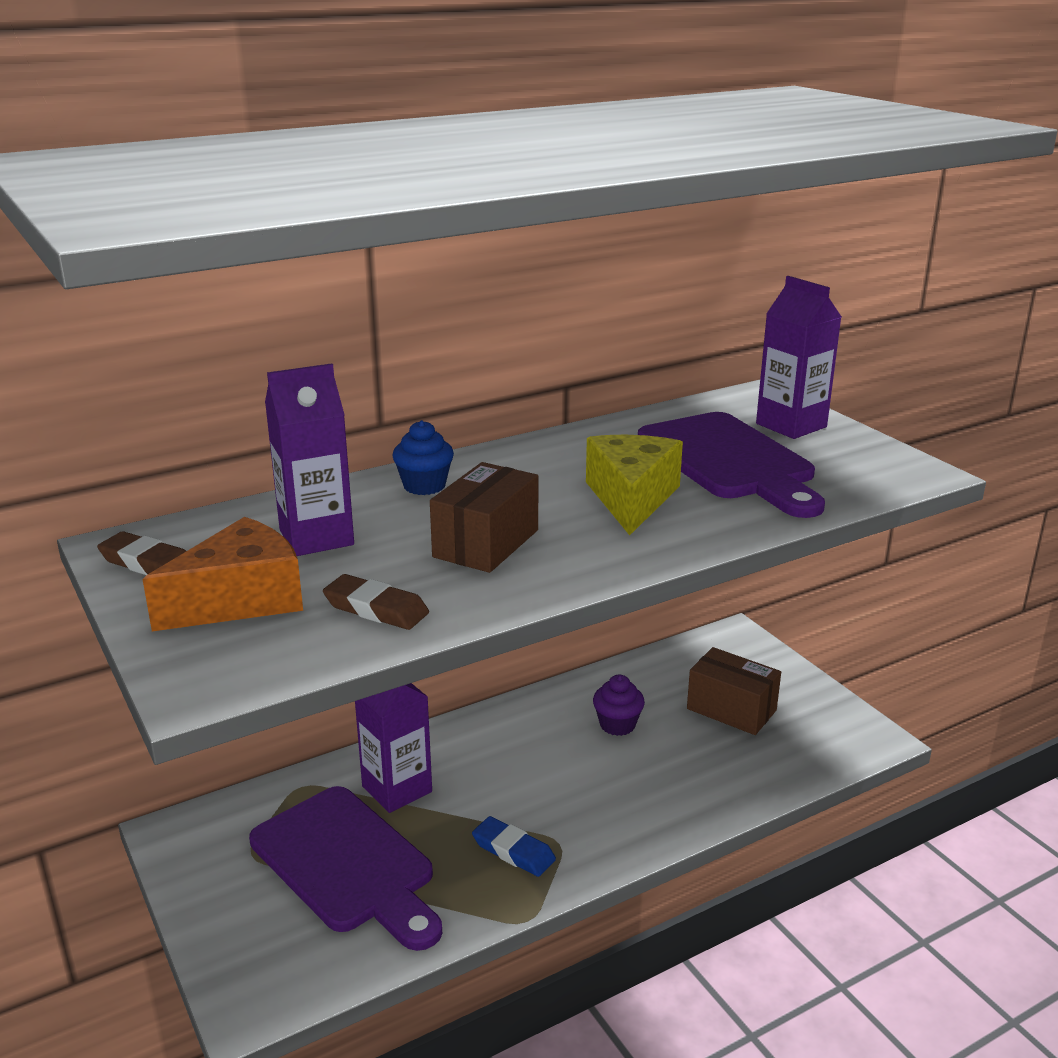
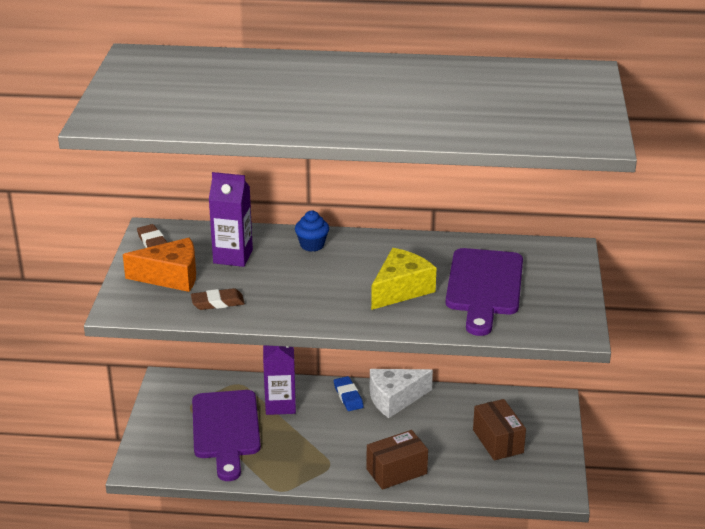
camera: 35 degrees right, 5 degrees up
(376, 609) = (217, 302): brown eraser -> brown eraser turned 75 degrees counterclockwise
(486, 543) = (301, 288): brown box -> brown box (396, 471)
(513, 851) = (305, 458): blue eraser -> blue eraser (348, 396)
(548, 712) = (394, 399): none -> white cheese
(617, 725) = (424, 421): purple cupcake -> none
(791, 425) = (555, 276): purple carton -> none

